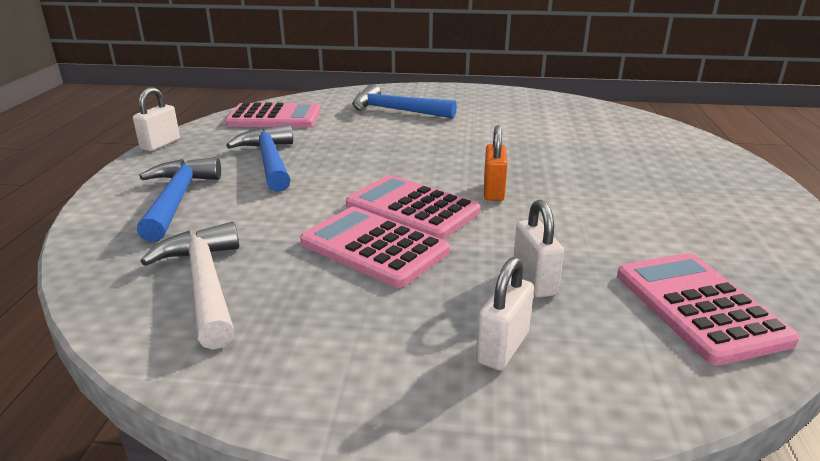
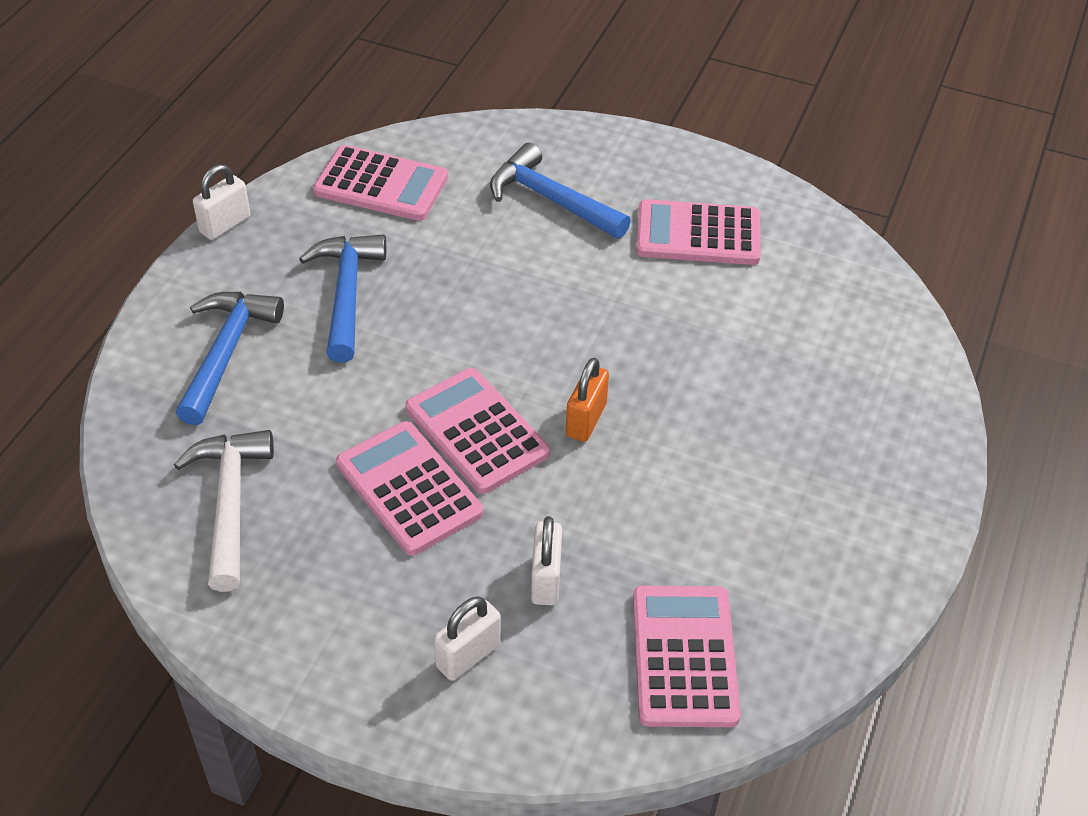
camera: 15 degrees right, 20 degrees up
(501, 112) = (698, 234): none -> pink calculator

